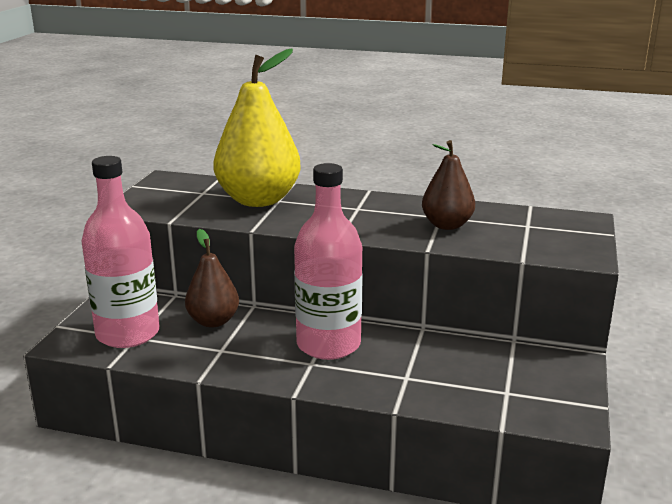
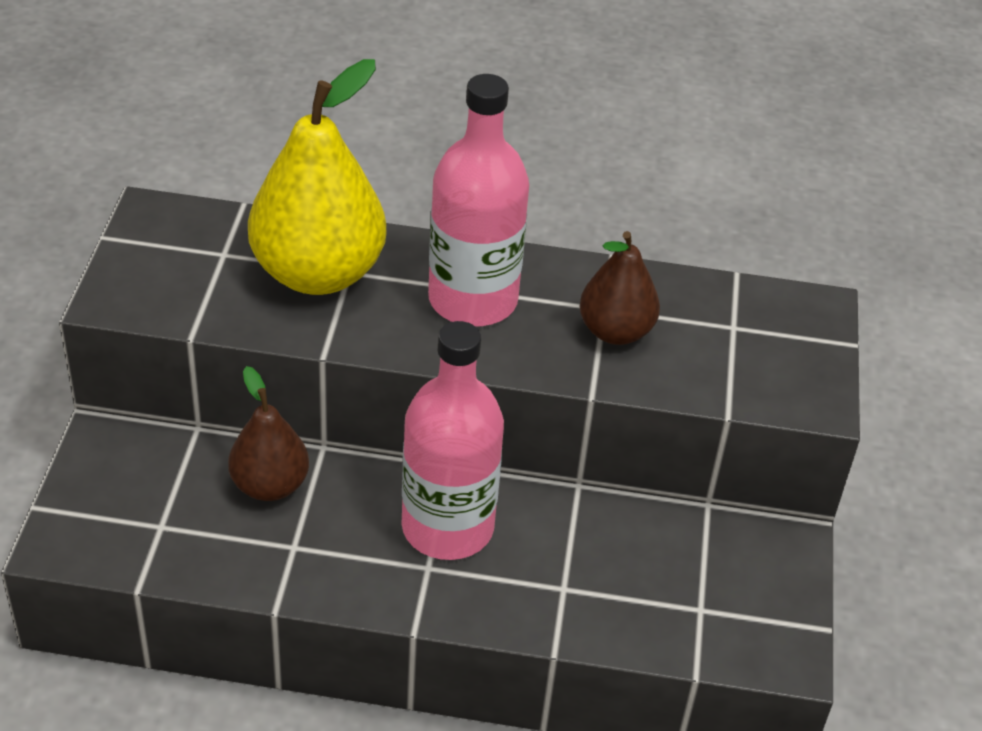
camera: 10 degrees left, 20 degrees up
(128, 334) = (147, 519): pink bottle -> pink bottle (473, 300)

